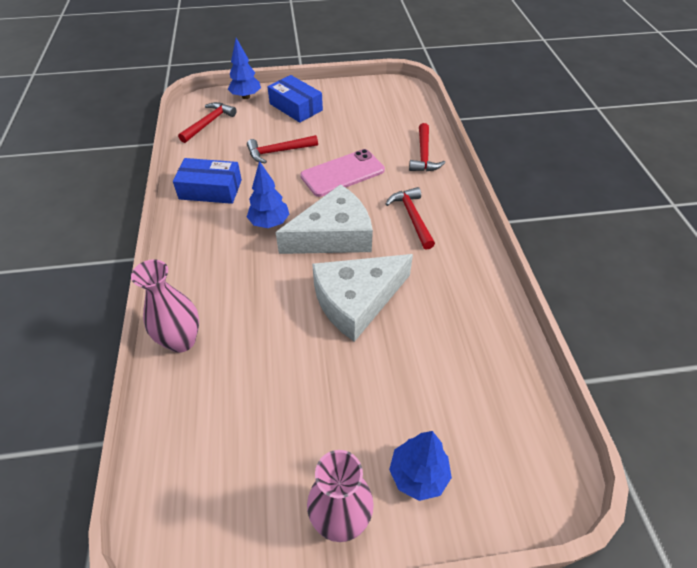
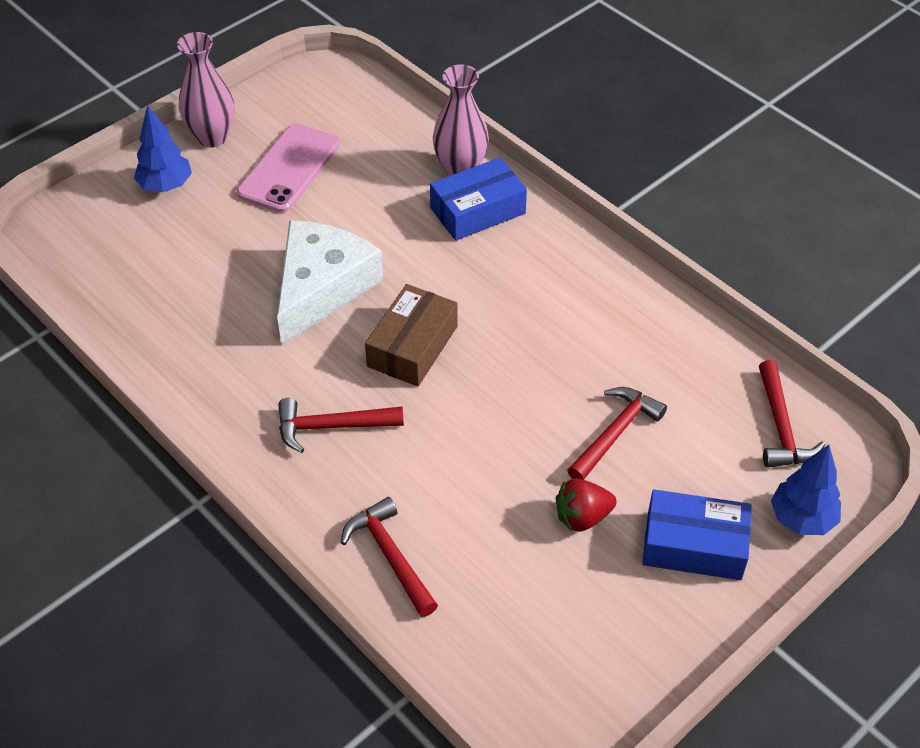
camera: 145 degrees right, 0 degrees up
(210, 189) = (631, 323): blue box -> blue box (477, 210)
(269, 223) = (506, 320): blue tree -> none
(328, 132) = (582, 517): none -> red strawberry
(333, 235) = (412, 346): white cheese -> brown box
(342, 173) = (485, 447): pink phone -> pink phone (289, 168)
(412, 217) = (331, 427): red hammer -> red hammer turned 135 degrees clockwise

